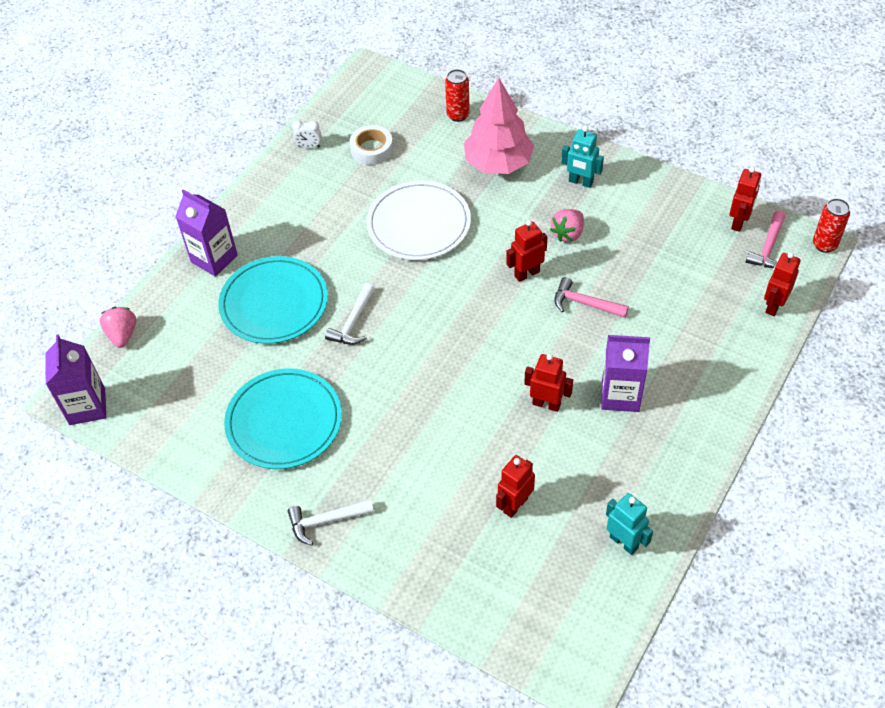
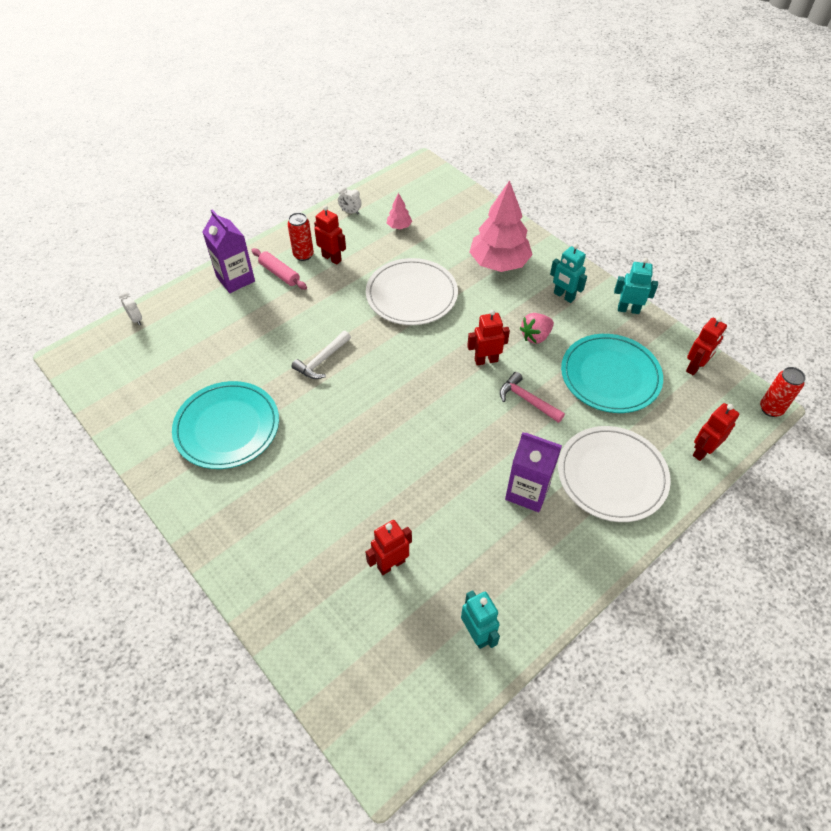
camera: 15 degrees right, 0 degrees up
(87, 406) = (80, 368): purple carton -> none
(122, 335) = (136, 319): pink strawberry -> white clock
(261, 239) = (279, 273): none -> pink rolling pin
(274, 303) = (265, 327): turquoise plate -> turquoise plate (610, 376)
(326, 521) = (221, 525): white hammer -> none
(372, 149) = (399, 226): white tape -> pink tree
(458, 115) = (481, 217): red can -> red can (303, 255)
(546, 404) = (457, 479): red robot -> red robot (332, 258)
(652, 179) = (628, 309): none -> turquoise robot
(696, 355) = (612, 476): none -> white plate
(768, 247) = (715, 397): pink hammer -> none

